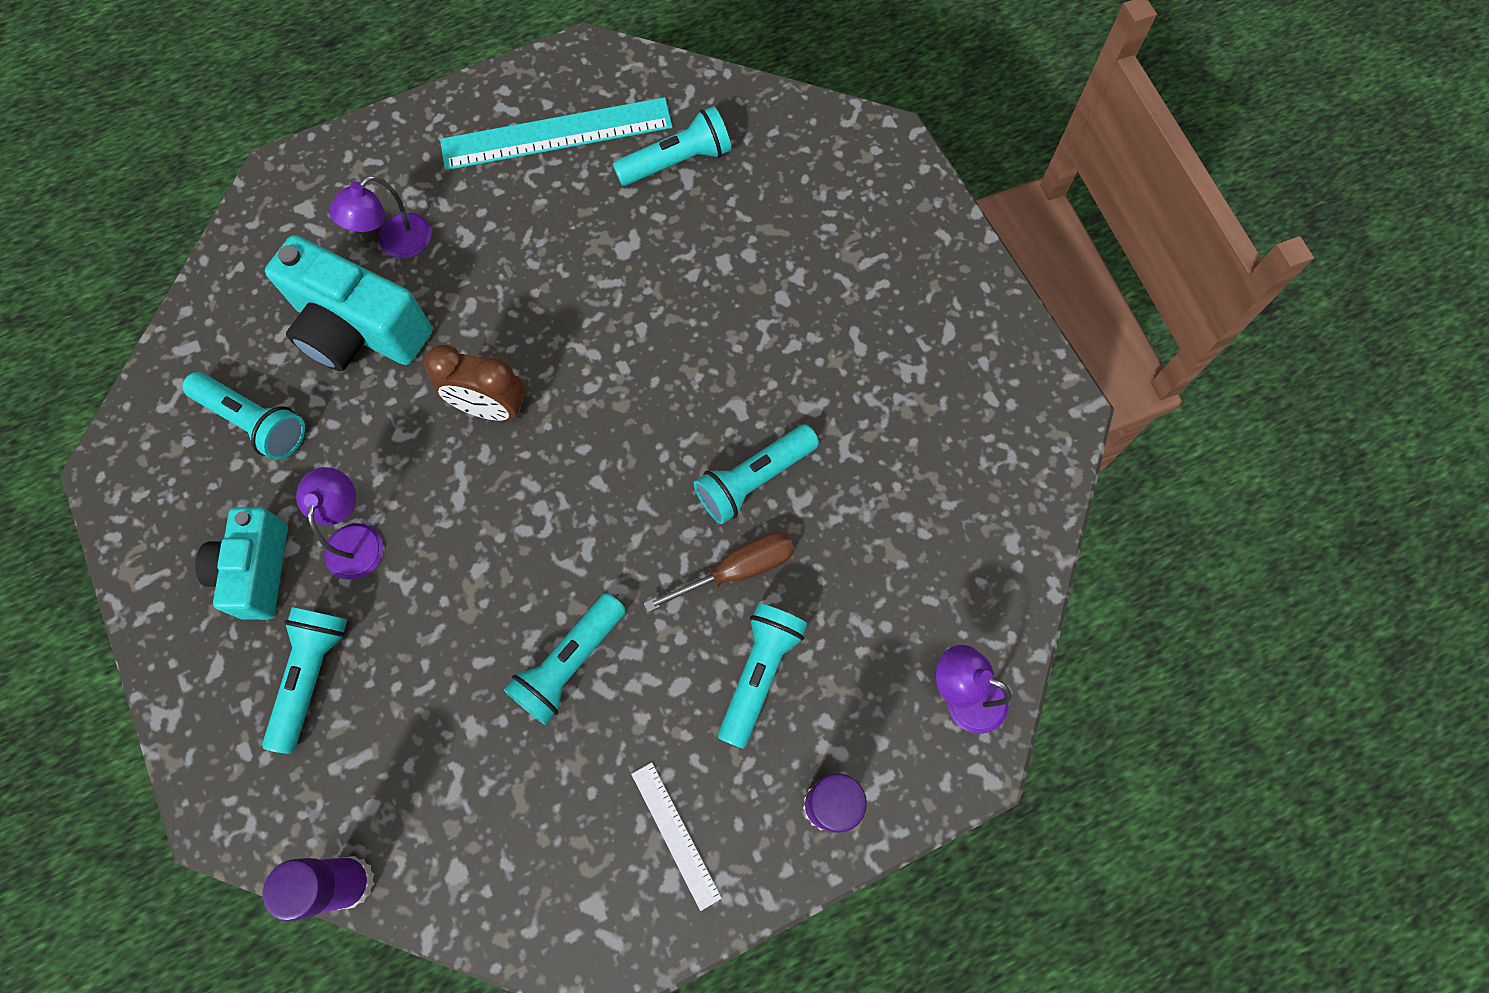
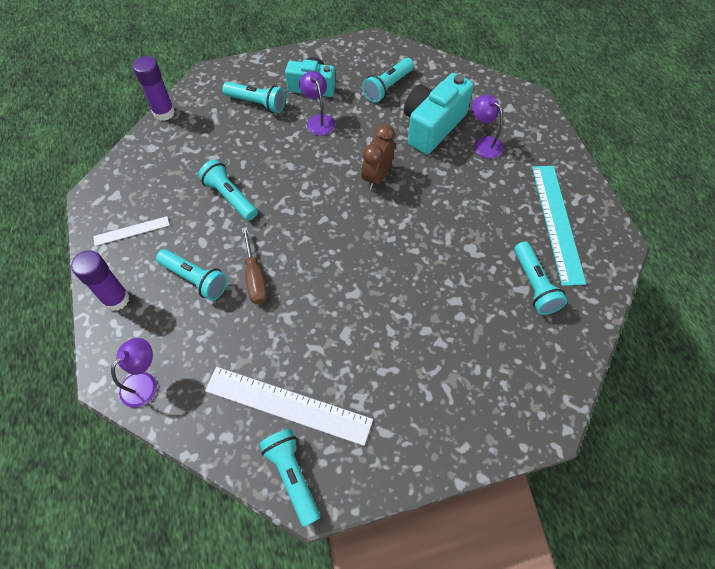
camera: 100 degrees right, 10 degrees down
(355, 538) = (318, 120): purple lamp -> purple lamp turned 120 degrees counterclockwise
(754, 479) = (306, 294): turquoise flashlight -> turquoise flashlight (292, 476)
(944, 467) = (287, 405): none -> white ruler

